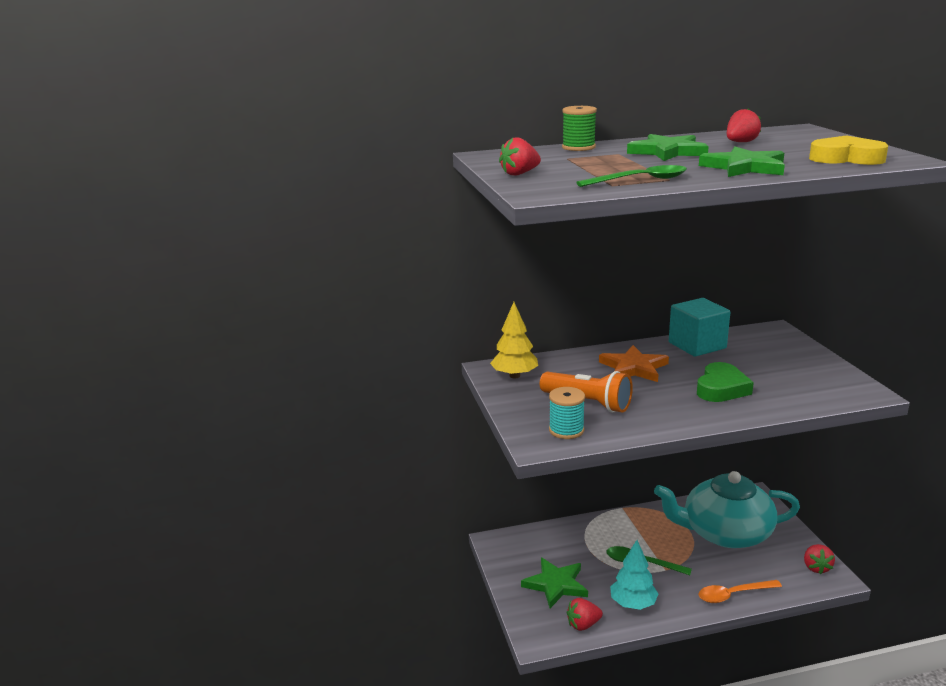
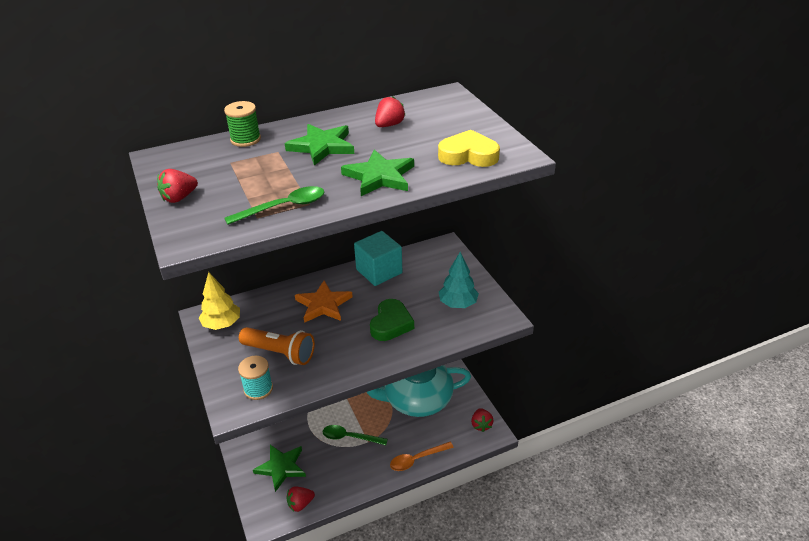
camera: 10 degrees left, 15 degrees up
(633, 604) = (340, 478): turquoise tree -> turquoise tree (458, 304)

